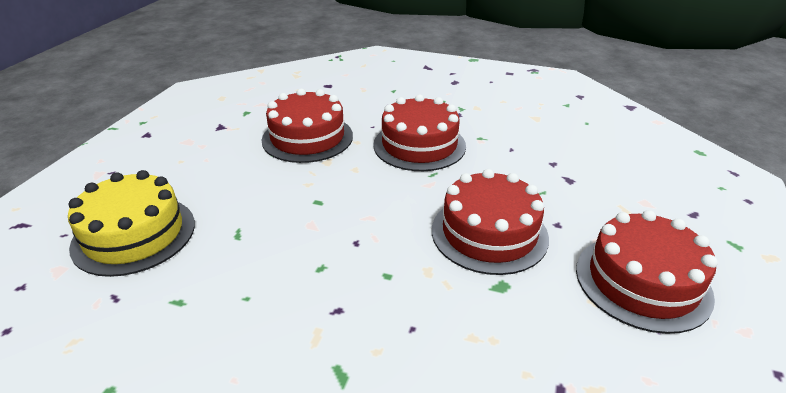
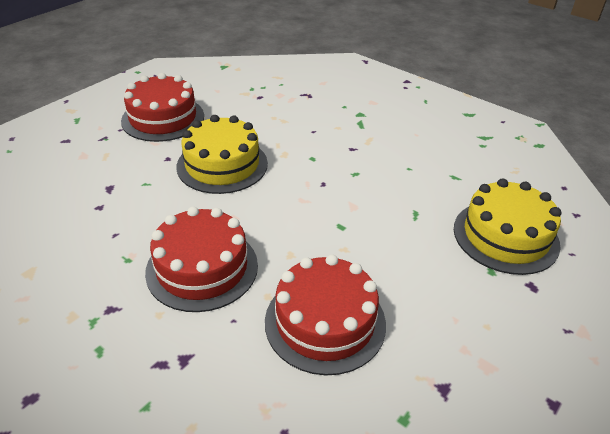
camera: 160 degrees left, 5 degrees up
(489, 233) = (222, 165): red cake -> yellow cake

